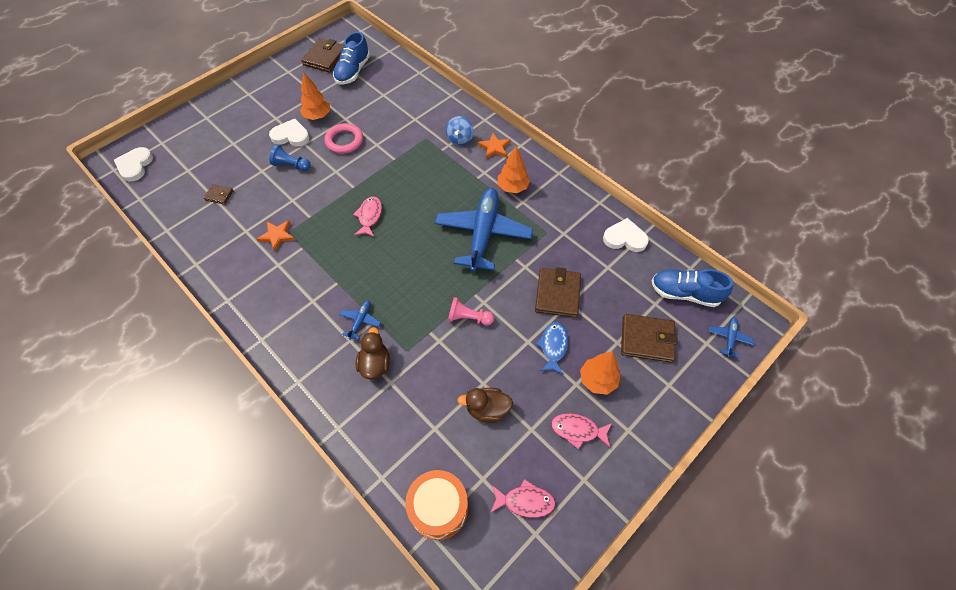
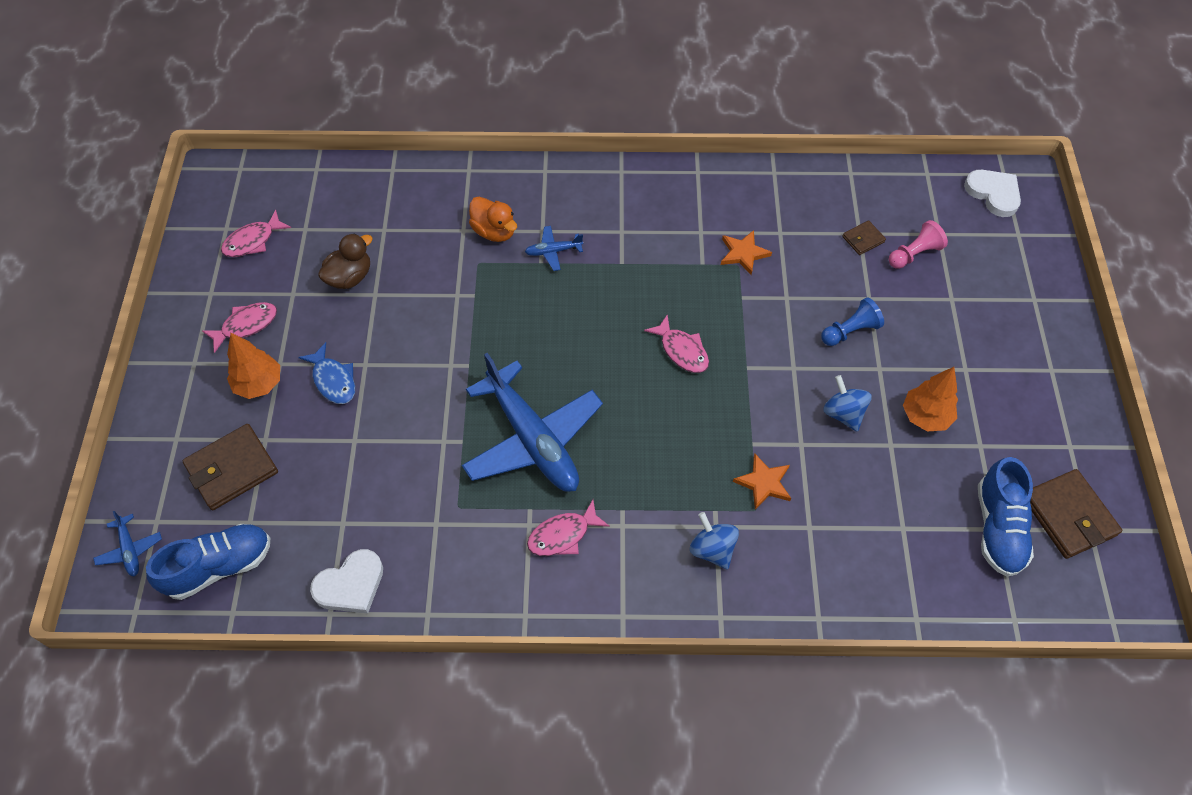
camera: 135 degrees right, 0 degrees up
(291, 136) = (910, 364): white heart -> none
(344, 141) = (843, 413): pink ring -> blue spinning top
(353, 71) = (998, 528): blue shoe -> blue shoe turned 150 degrees counterclockwise
(360, 321) = (553, 251): blue plane -> blue plane turned 105 degrees clockwise
(375, 364) = (494, 231): brown duck -> orange duck
(438, 508) = (324, 186): orange drum -> none
(468, 318) = (450, 337): pink pawn -> pink pawn (914, 254)
(494, 147) = (653, 578): orange star -> orange star (764, 483)
(512, 187) = (563, 535): orange tree -> pink fish
(557, 294) = (376, 439): brown wallet -> none

